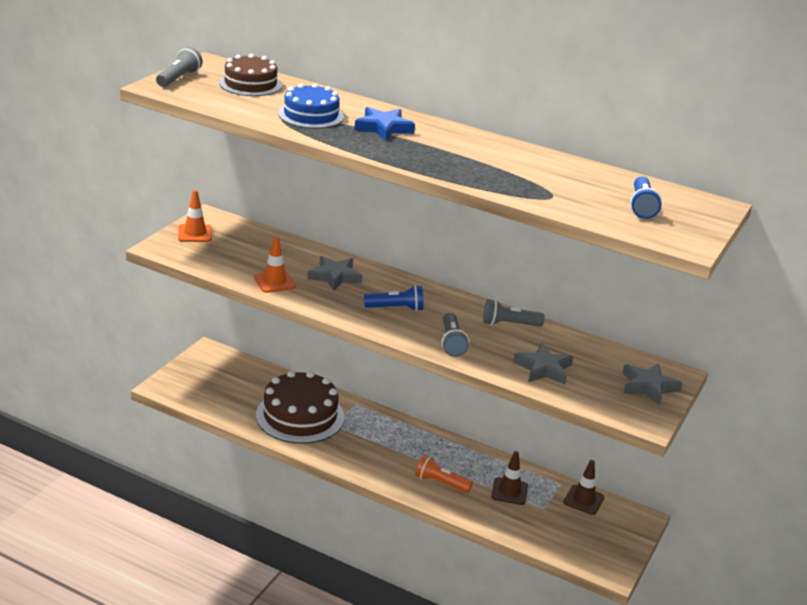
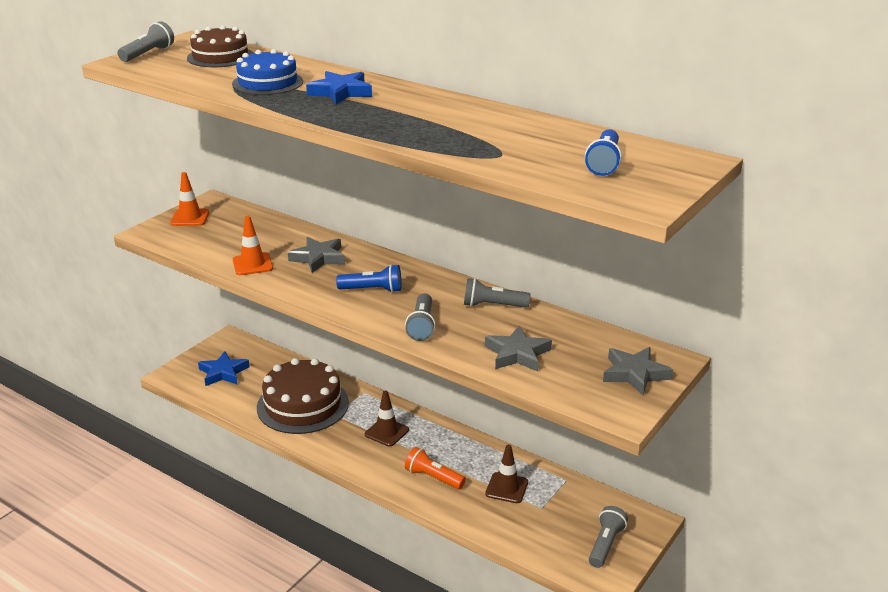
camera: 10 degrees right, 0 degrees up
(213, 384) = (223, 372): none -> blue star
(583, 500) = (588, 499): brown traffic cone -> brown traffic cone (386, 432)
(606, 539) = (605, 544): none -> grey flashlight

